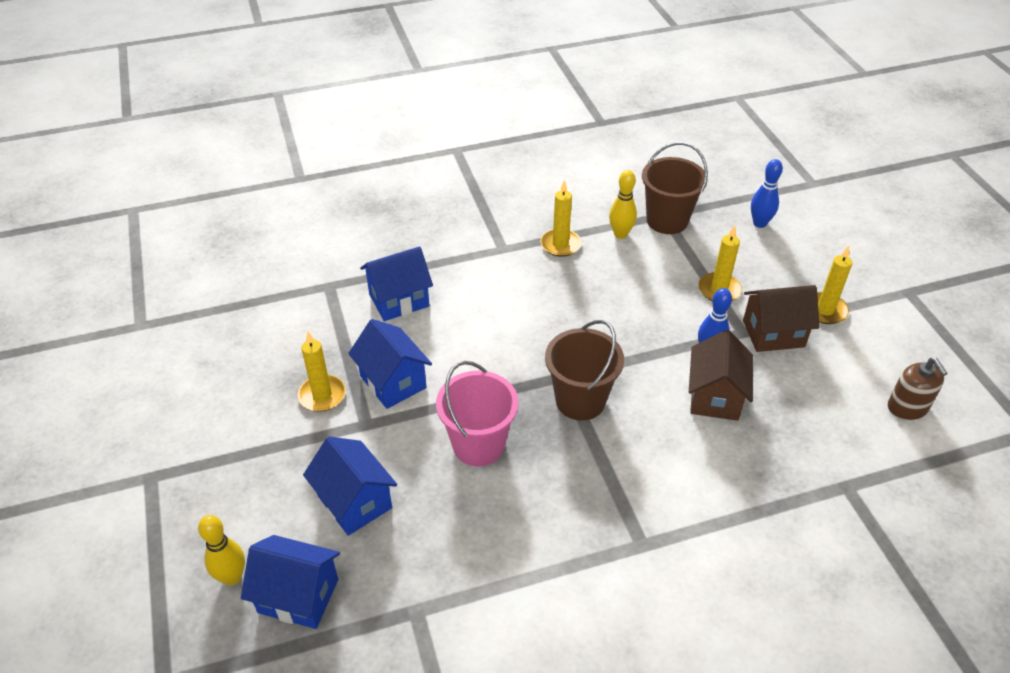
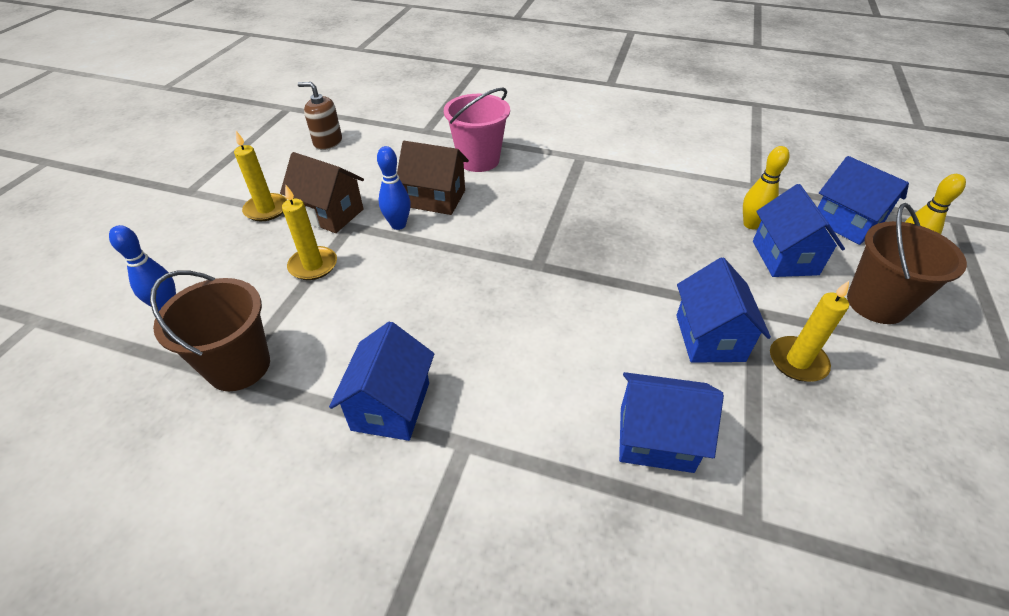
camera: 145 degrees left, 0 degrees up
(478, 445) = (654, 250): pink bucket -> pink bucket (478, 160)
(560, 244) = (391, 406): yellow candle -> blue house
(580, 400) = (540, 241): brown bucket -> brown bucket (876, 303)
(620, 234) = (310, 379): yellow bowling pin -> yellow bowling pin (751, 224)
(715, 396) = (436, 199): brown house -> brown house turned 60 degrees clockwise
(907, 407) = (328, 142): brown soap dispenser -> brown soap dispenser turned 90 degrees counterclockwise

